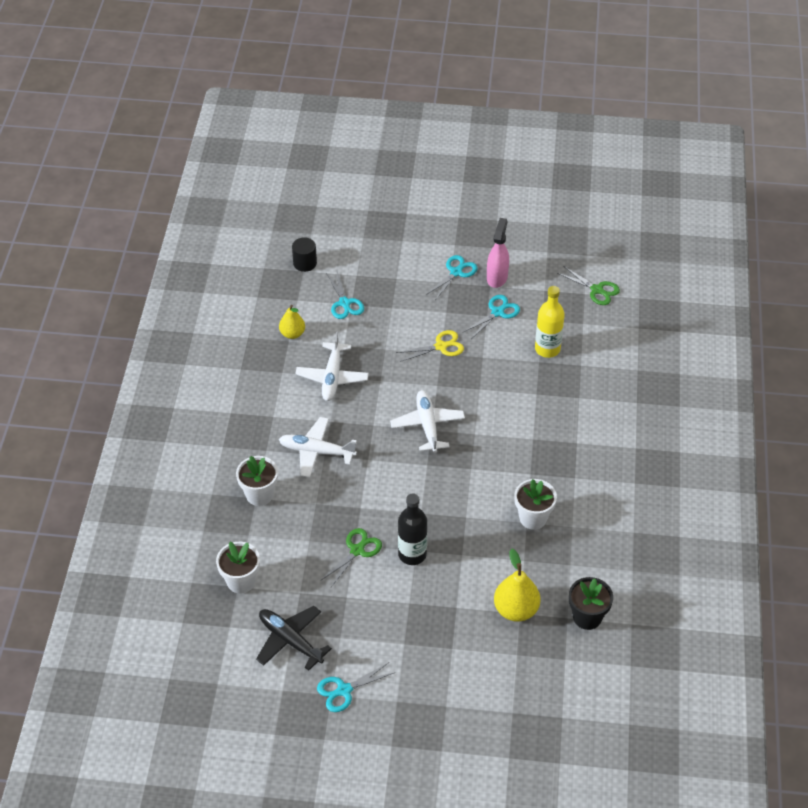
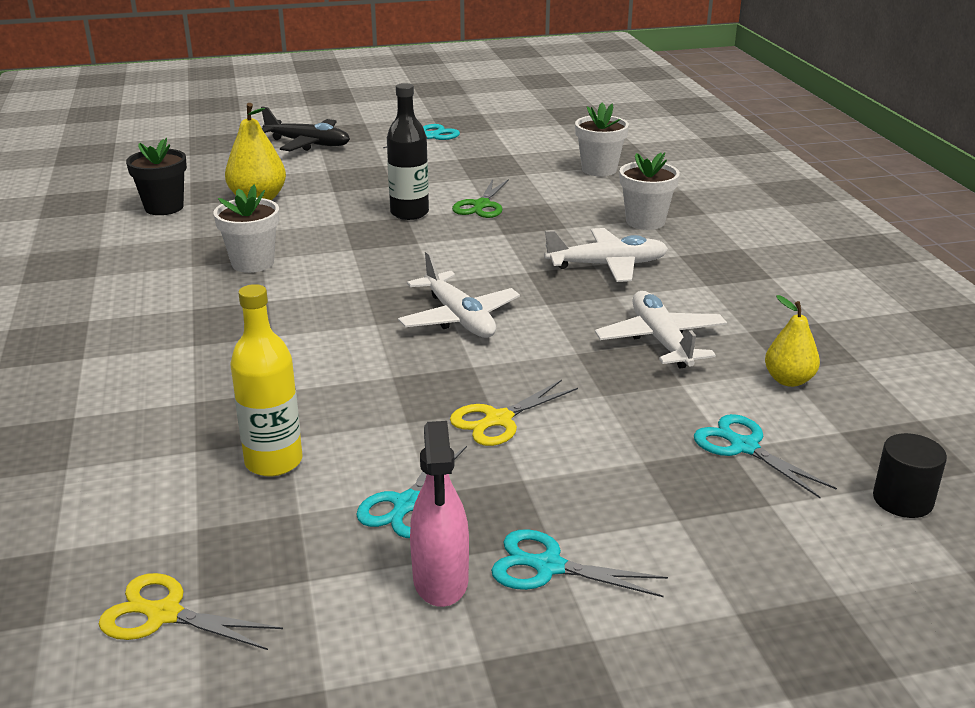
camera: 160 degrees right, 20 degrees down
(290, 640) = (509, 150): black plane -> black plane (308, 144)
(456, 272) = (548, 567): turquoise scissors -> turquoise scissors turned 90 degrees clockwise
(597, 290) = (164, 614): green scissors -> yellow scissors

